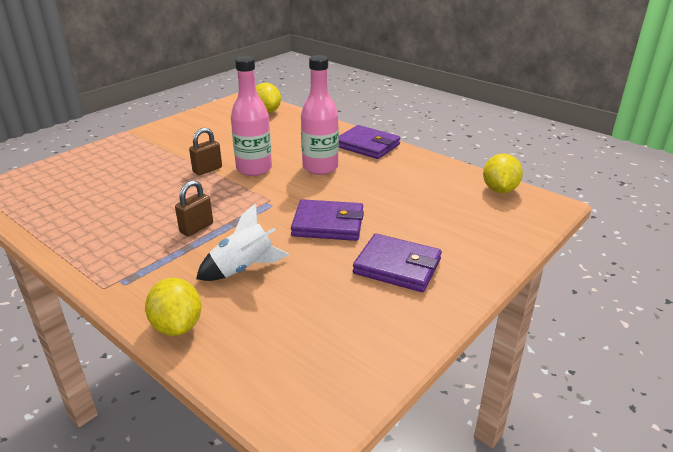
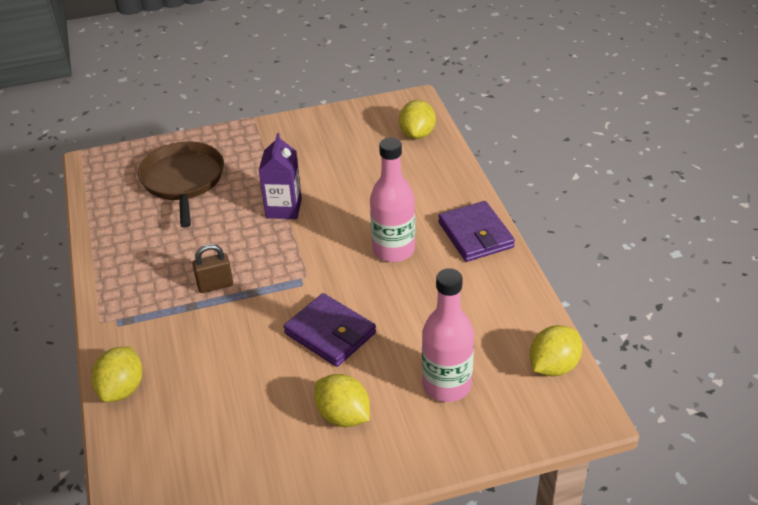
camera: 35 degrees right, 10 degrees up
(97, 177) = (183, 180): none -> brown pan
(207, 170) = (284, 208): brown padlock -> purple carton
(243, 269) = (214, 353): white rocket -> none
(254, 169) = (327, 225): pink bottle -> pink bottle (446, 385)
(397, 266) = (343, 416): purple wallet -> yellow lemon

